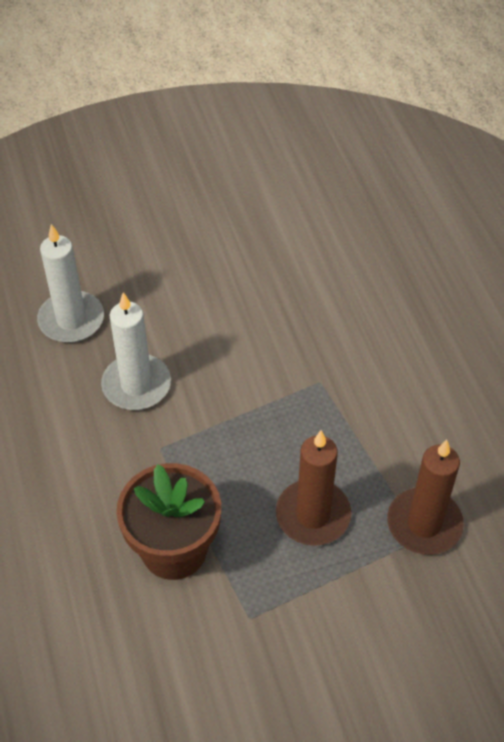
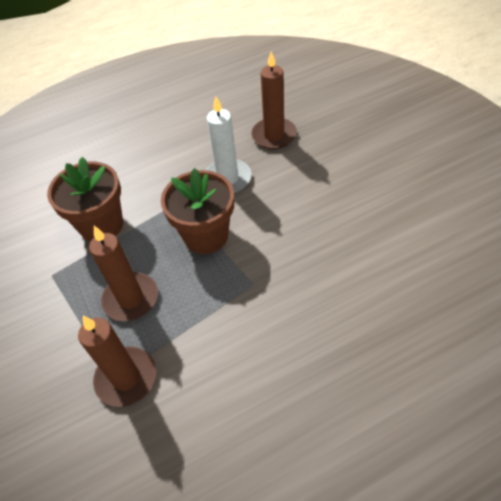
camera: 85 degrees right, 0 degrees up
(71, 320) = (274, 135): white candle -> brown candle
(231, 422) = (206, 235): none -> brown flower pot

